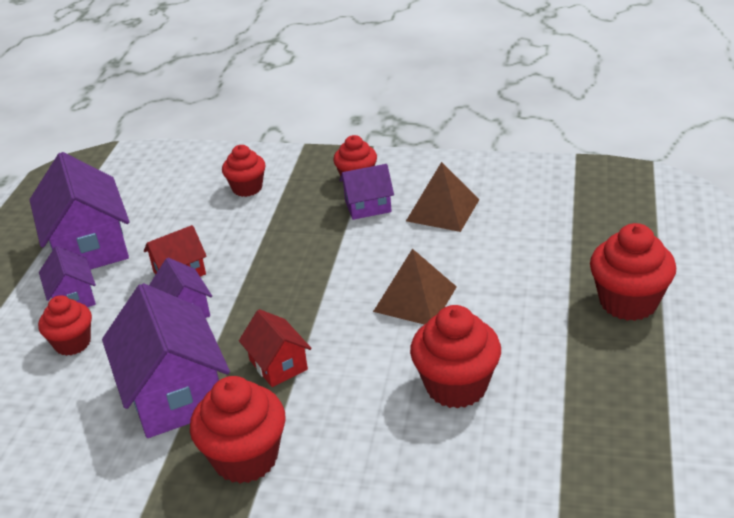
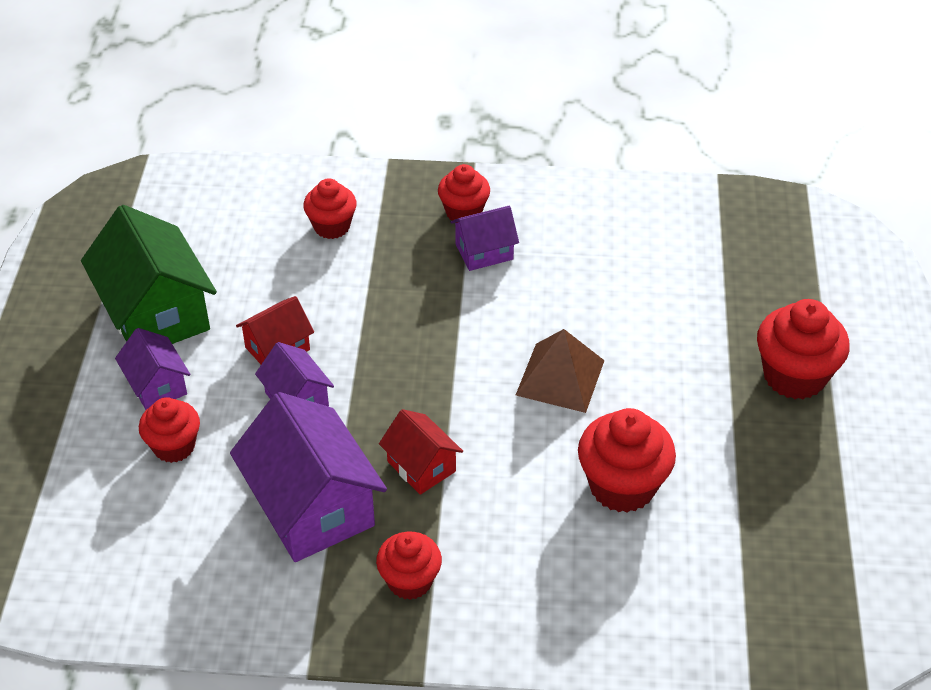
camera: 10 degrees left, 10 degrees up
(89, 247) = (156, 314): purple house -> green house
(245, 458) = (410, 581): red cupcake -> red cupcake, size x0.64
(443, 210) = (573, 256): brown pyramid -> none

